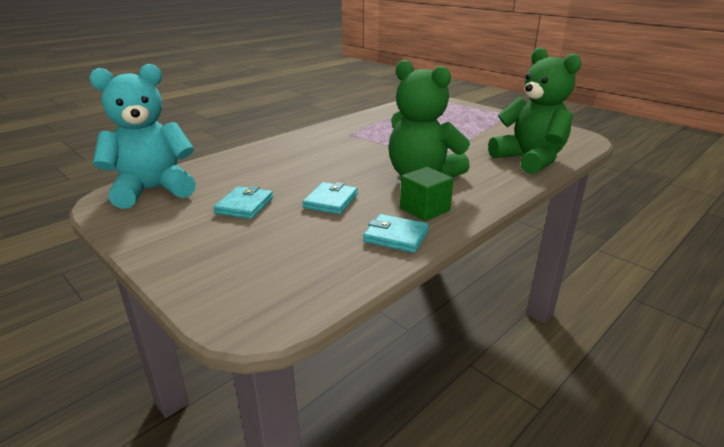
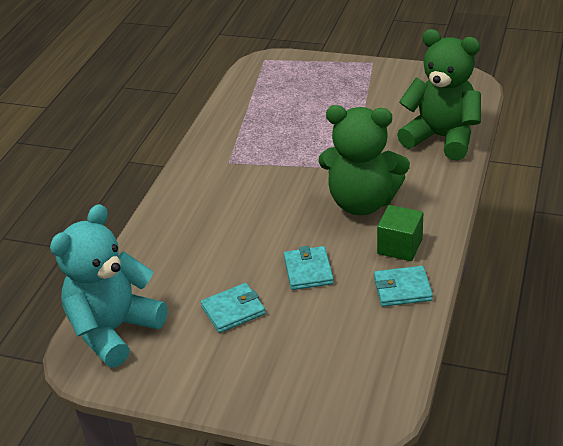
camera: 25 degrees left, 10 degrees up
(244, 205) = (233, 310): turquoise wallet -> turquoise wallet turned 75 degrees clockwise

